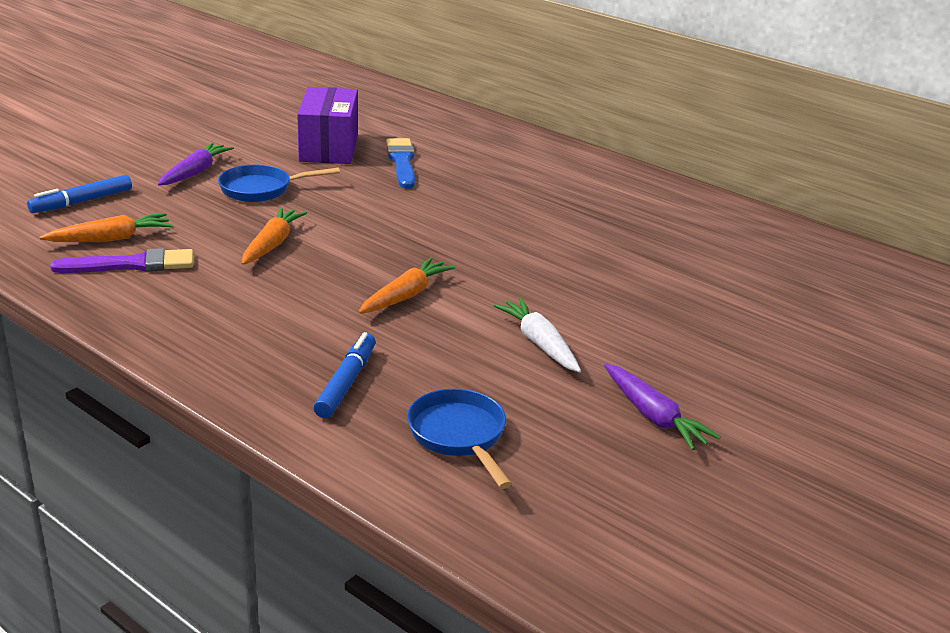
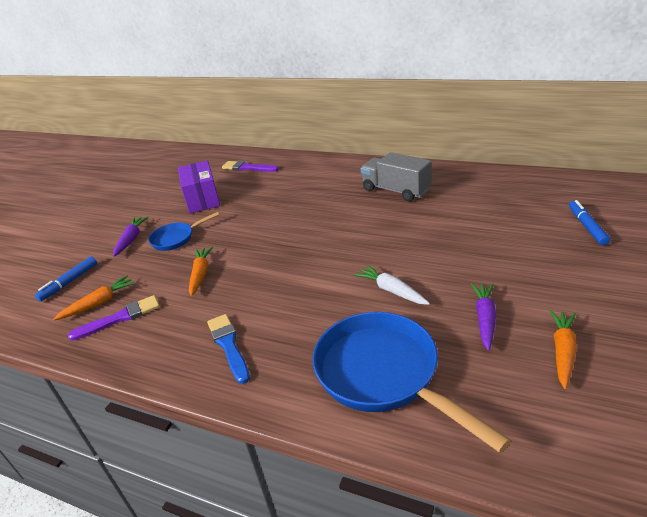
camera: 10 degrees left, 5 degrees up
(346, 383) = (295, 359): blue marker -> blue marker (587, 226)
(402, 162) = (248, 195): blue brush -> blue brush (228, 345)
(406, 296) = (297, 284): orange carrot -> orange carrot (563, 351)
(423, 123) = (247, 168): none -> purple brush
(459, 436) = (383, 375): blue pan -> blue pan, size x1.92
(637, 218) = (396, 190): none -> grey truck
(653, 416) = (485, 319): purple carrot -> purple carrot turned 120 degrees counterclockwise

